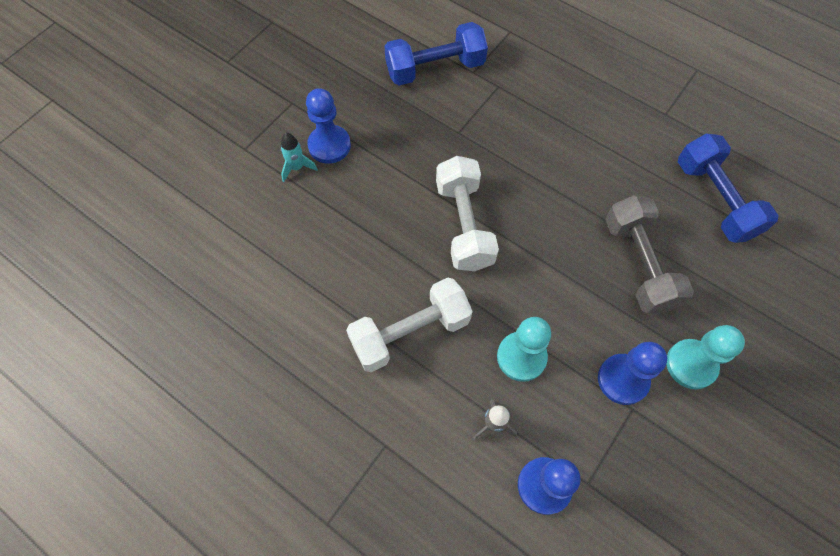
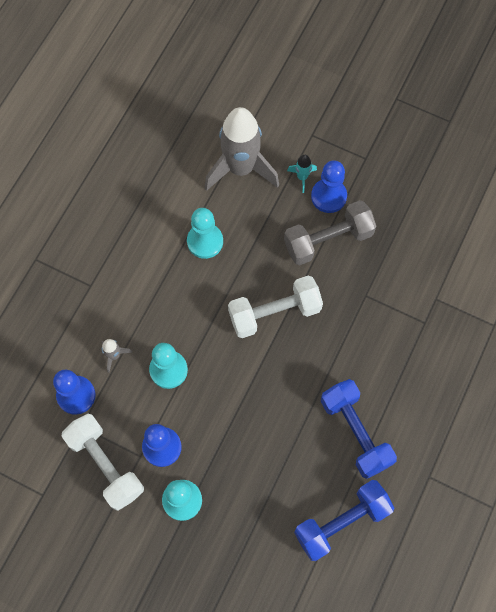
camera: 80 degrees right, 5 degrees up
(265, 231) = (241, 169): none -> grey rocket
(354, 287) = (205, 241): none -> turquoise pawn
(410, 332) = (175, 287): white dumbbell -> white dumbbell (105, 465)
(435, 69) = (431, 265): blue dumbbell -> blue dumbbell (355, 432)
(639, 264) = (264, 456): grey dumbbell -> grey dumbbell (328, 240)

